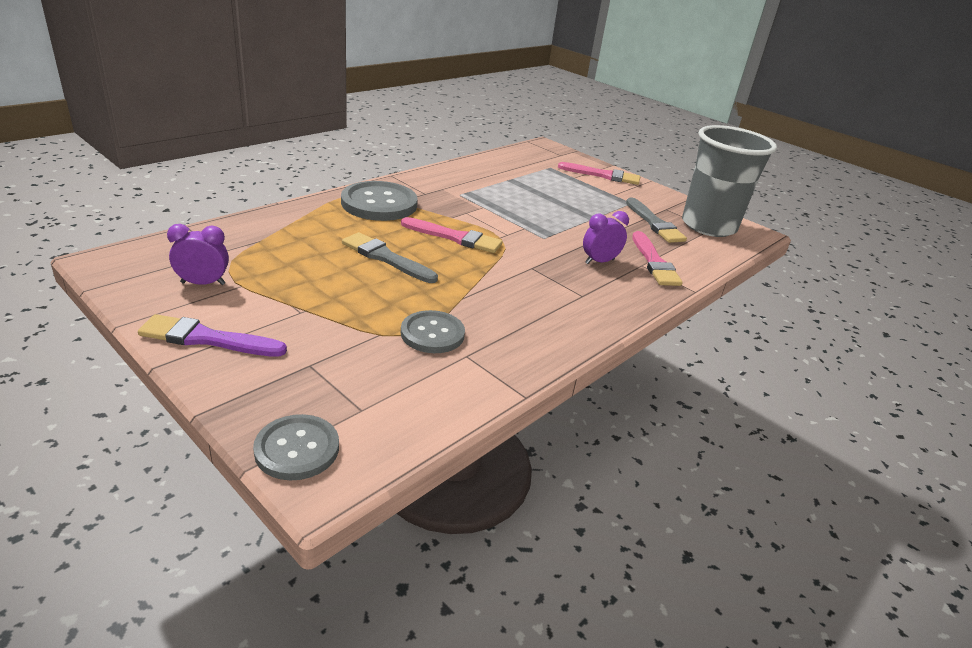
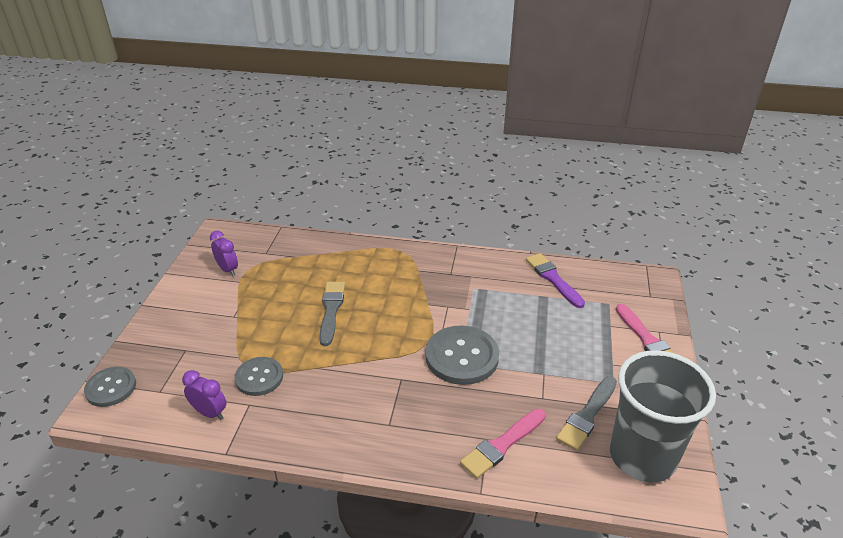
camera: 60 degrees right, 5 degrees up
(207, 339) = (178, 304): purple brush -> purple brush (553, 279)
(379, 204) = (403, 266): grey button -> grey button (462, 357)
(455, 237) = (398, 322): pink brush -> none
(599, 261) = (458, 410): purple clock -> purple clock (210, 413)

